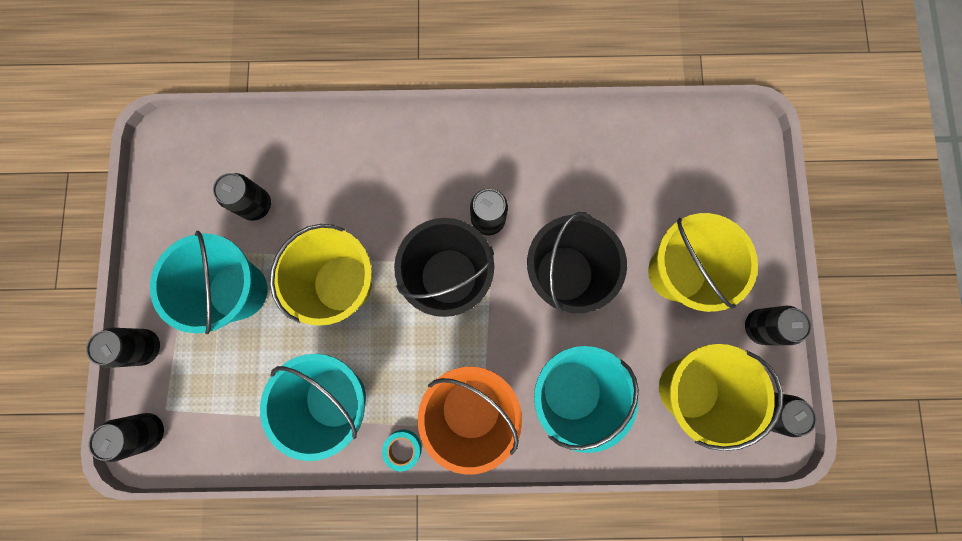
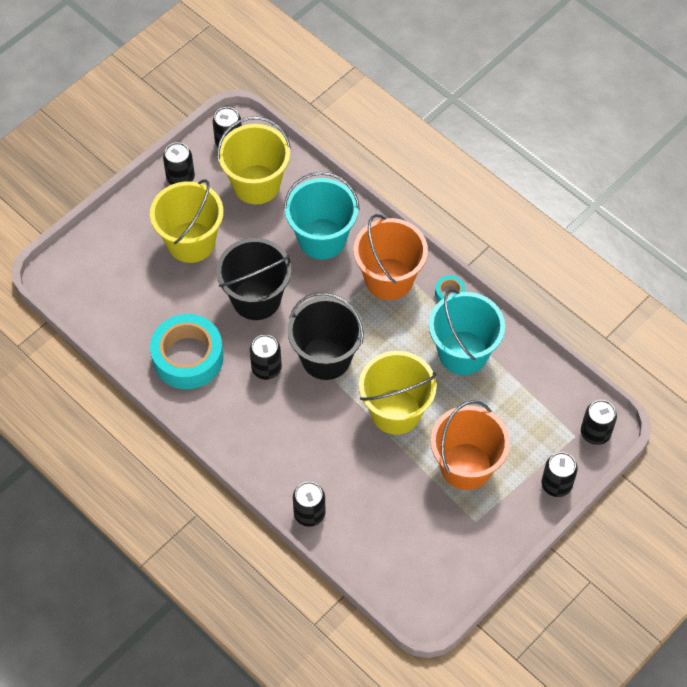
camera: 135 degrees left, 20 degrees down
(238, 290) = (466, 466): turquoise bucket -> orange bucket
(256, 205) = (404, 510): black can -> black can (309, 513)
(560, 167) = (188, 357): none -> turquoise tape

